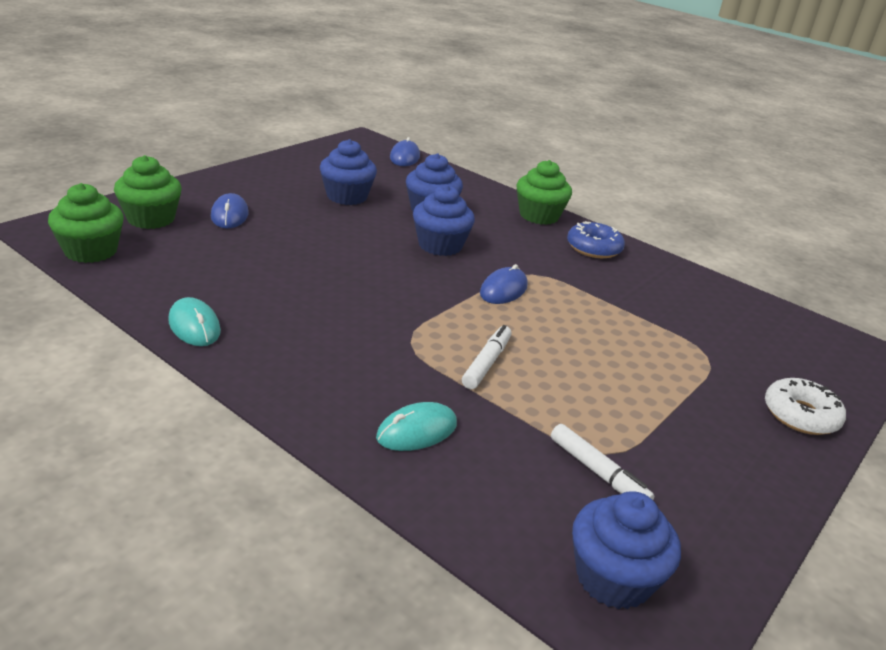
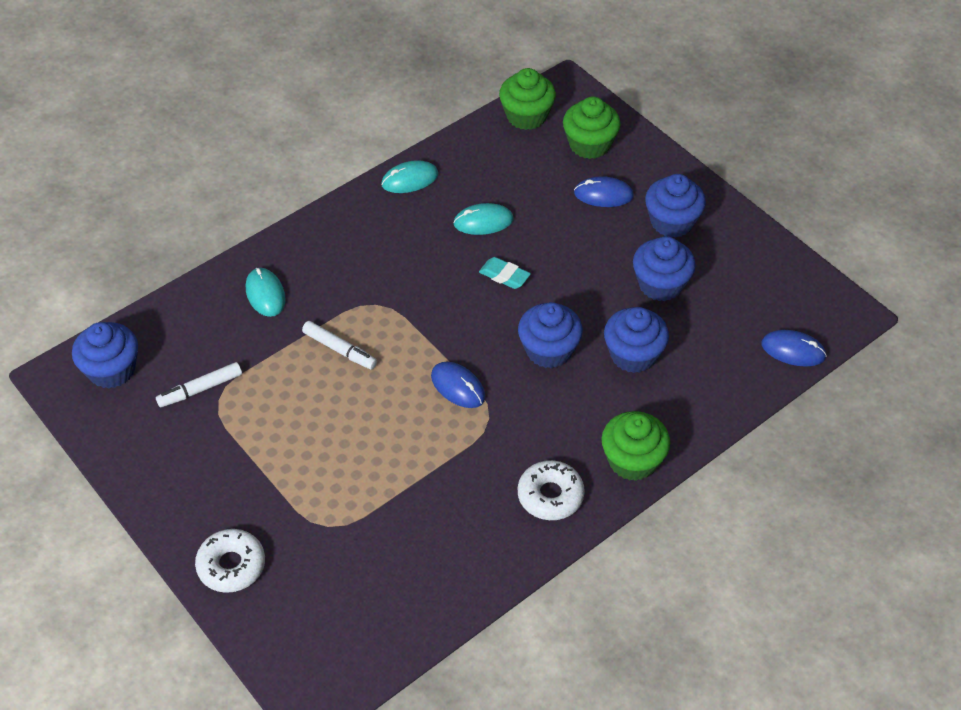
camera: 105 degrees right, 20 degrees up
(268, 188) = (672, 222): none -> blue cupcake
(270, 277) = (483, 221): none -> turquoise mouse
(350, 266) = (504, 276): none -> turquoise eraser
(594, 248) = (550, 495): blue donut -> white donut

